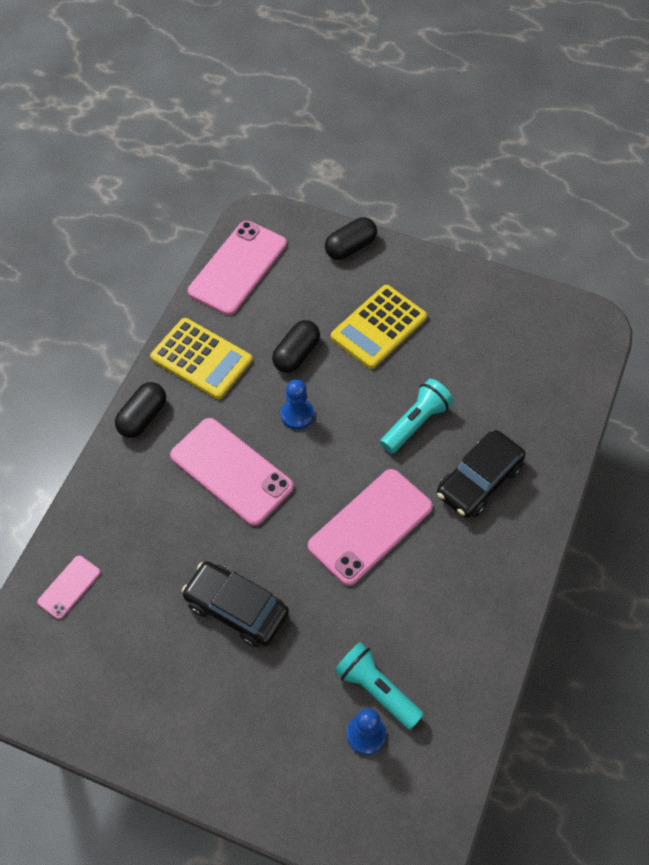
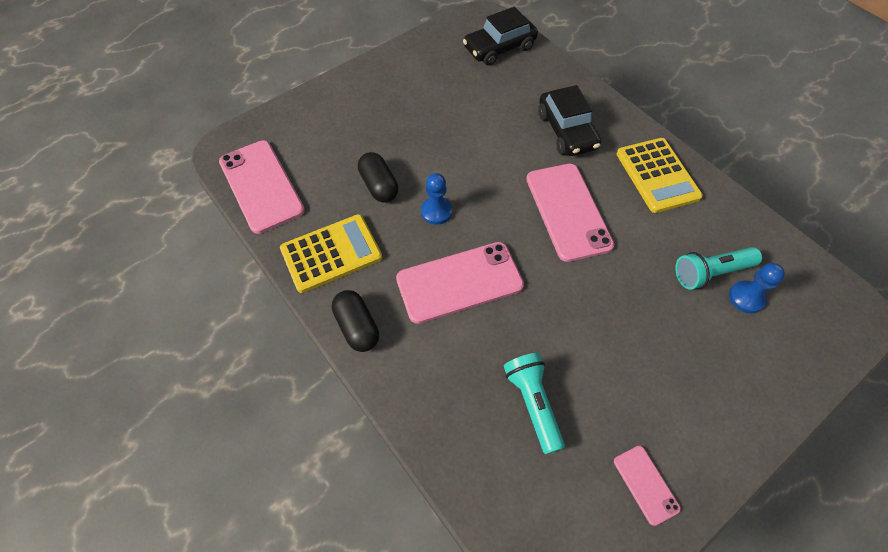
camera: 60 degrees left, 0 degrees up
(69, 587) = (500, 475): pink phone -> pink phone (645, 484)
(236, 609) = (594, 339): black car -> black car (499, 48)
(350, 247) = (307, 107): black capsule -> none
(379, 327) = (395, 124): yellow calculator -> yellow calculator (657, 175)
(415, 423) = (495, 143): turquoise flashlight -> turquoise flashlight (533, 403)

